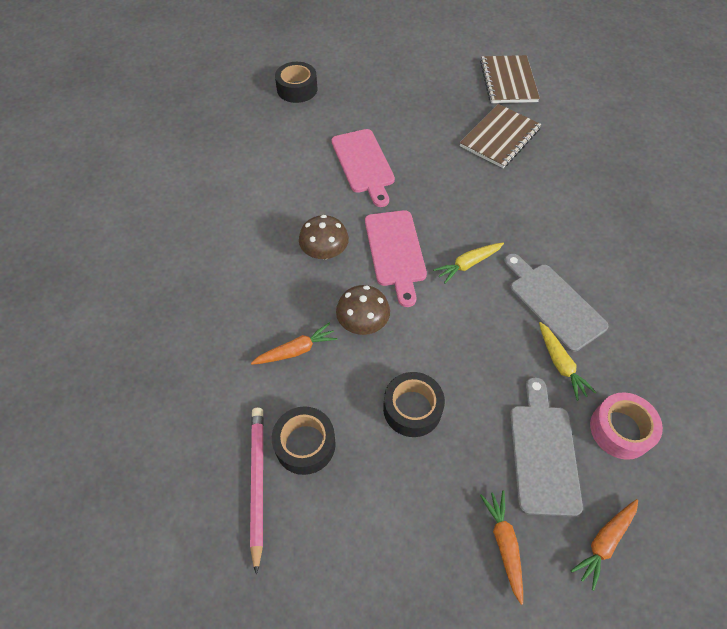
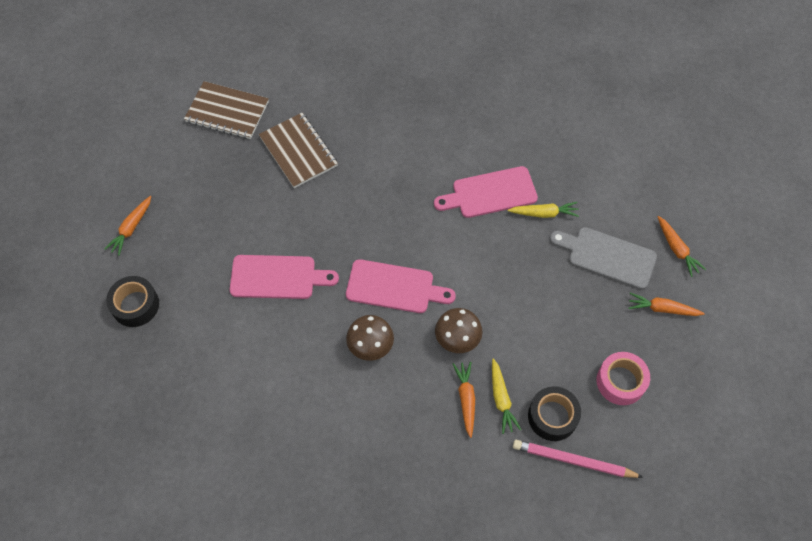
camera: 70 degrees left, 5 degrees up
(363, 65) = (131, 228): none -> orange carrot
(412, 409) = (547, 329): black tape -> none
(468, 264) = (430, 237): yellow carrot -> yellow carrot (501, 399)
(553, 303) = (490, 193): grey cutting board -> pink cutting board
(620, 430) = (605, 201): pink tape -> pink tape (620, 381)

